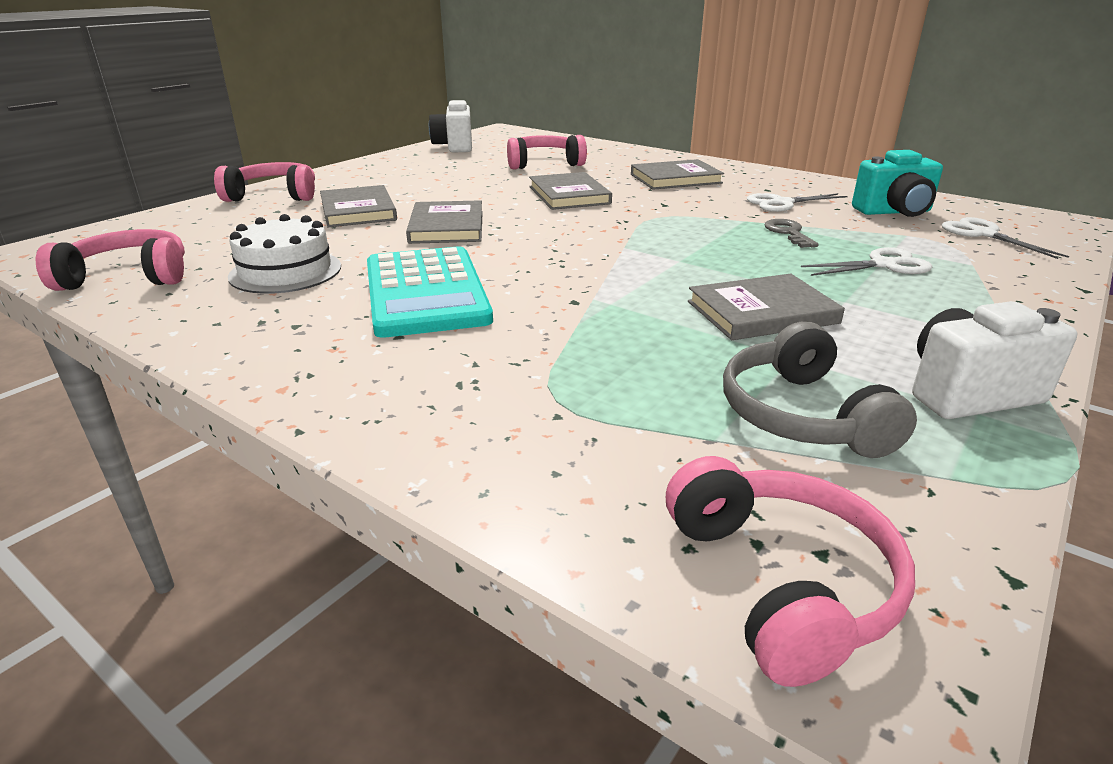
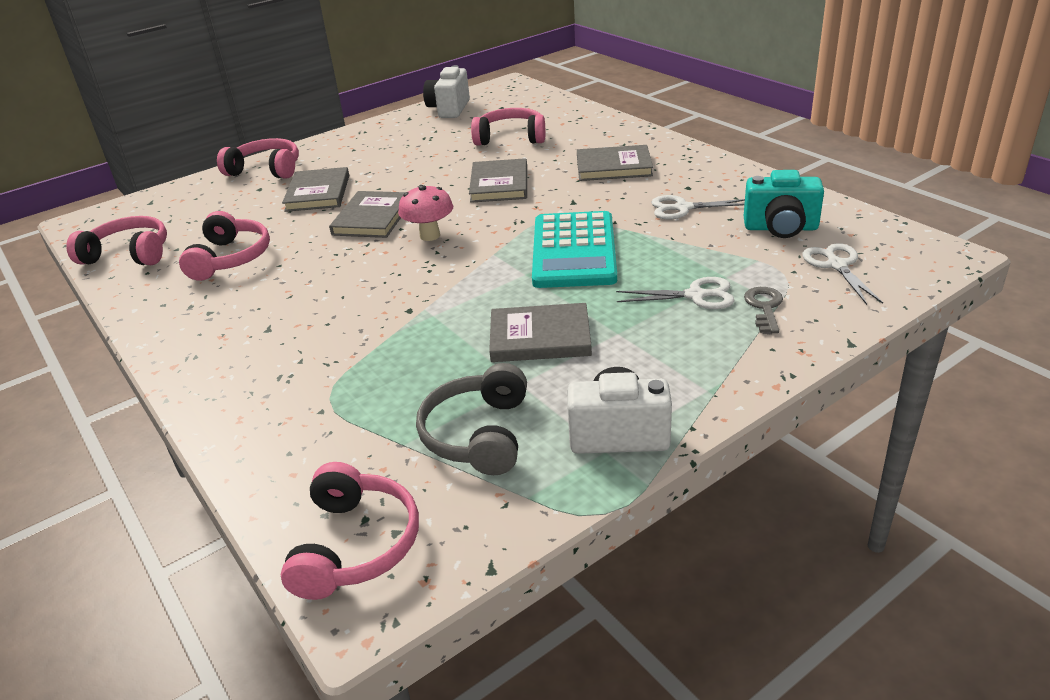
camera: 20 degrees right, 5 degrees up
(285, 271) = (230, 258): white cake -> pink headphones
(425, 292) = (311, 290): turquoise calculator -> turquoise calculator (573, 251)
(532, 237) = (430, 235): none -> pink mushroom
(788, 233) = (650, 248): grey key -> grey key (764, 307)

